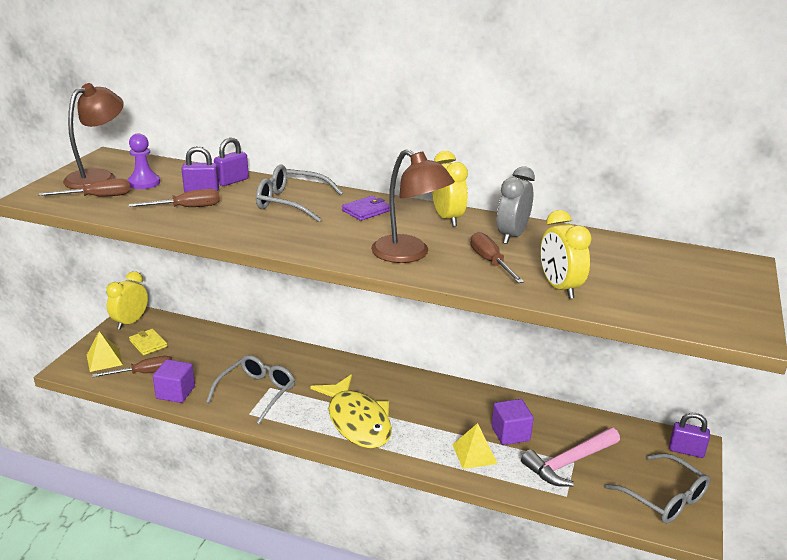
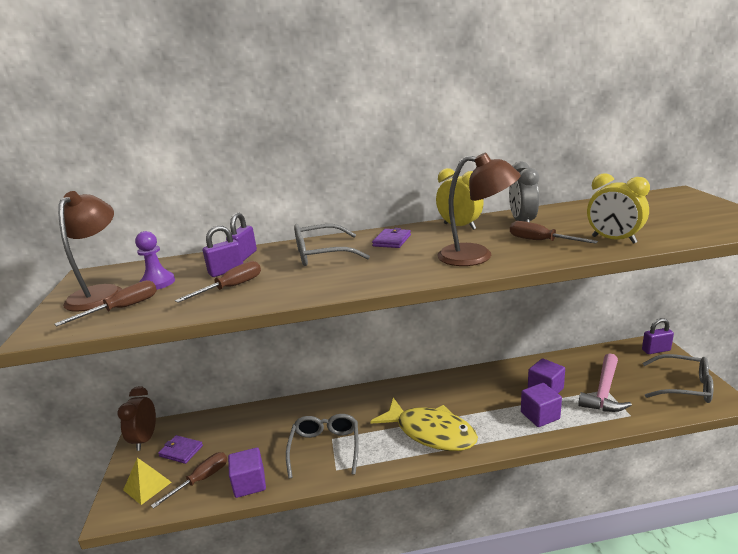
camera: 25 degrees left, 5 degrees down
(130, 322) = (145, 439): yellow clock -> brown clock
(148, 343) = (181, 451): yellow wallet -> purple wallet
(474, 454) = (540, 415): yellow pyramid -> purple cube

